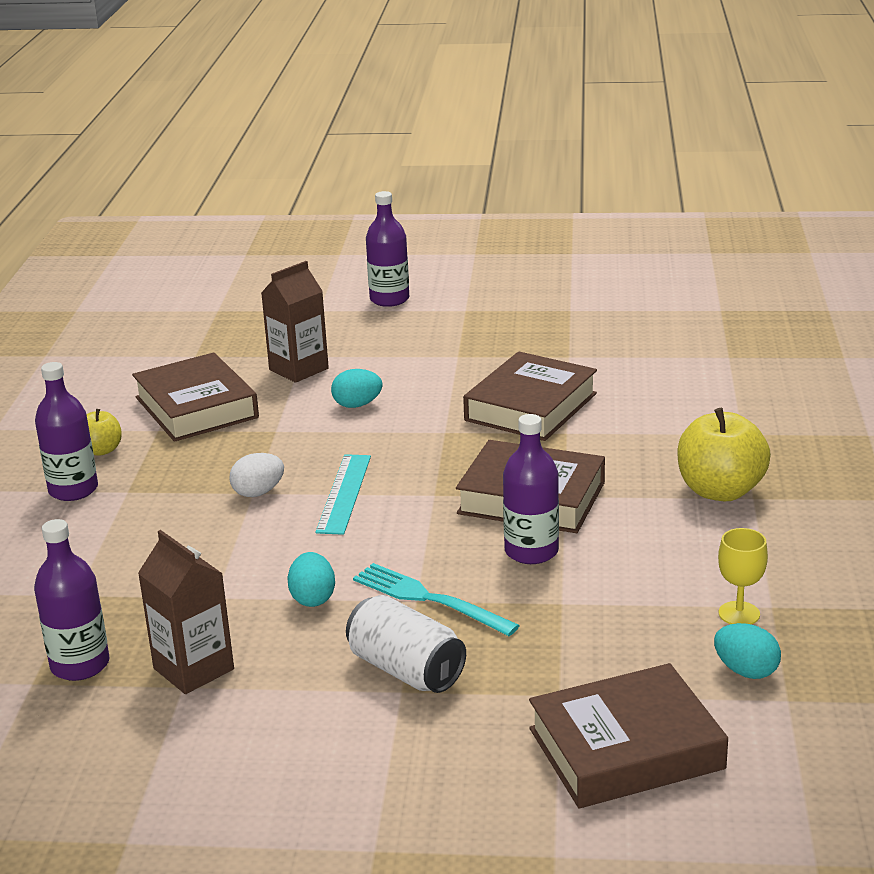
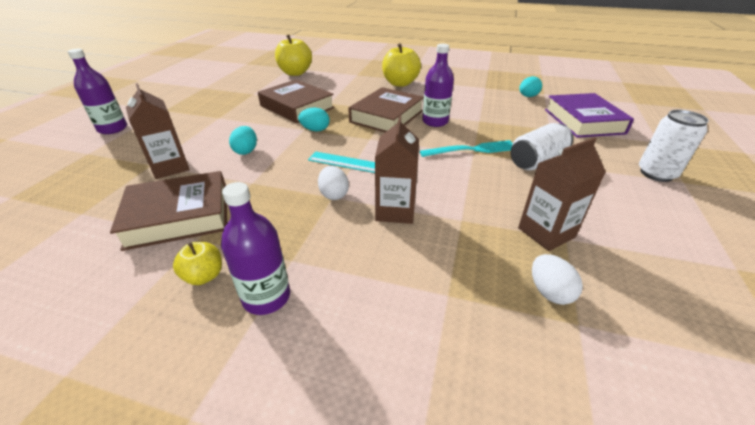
camera: 80 degrees left, 10 degrees up
(80, 665) = (549, 292): purple bottle -> white egg
(228, 543) = (395, 211): none -> brown carton
(313, 598) = (468, 183): turquoise egg -> turquoise egg (315, 130)
(398, 818) = (656, 173): none -> white can
(428, 599) = (472, 149): turquoise fork -> turquoise fork turned 150 degrees counterclockwise
(626, 748) = (583, 121): brown book -> purple book
(700, 368) = (295, 73): none -> yellow apple
(739, 614) = (490, 92): yellow goblet -> none

